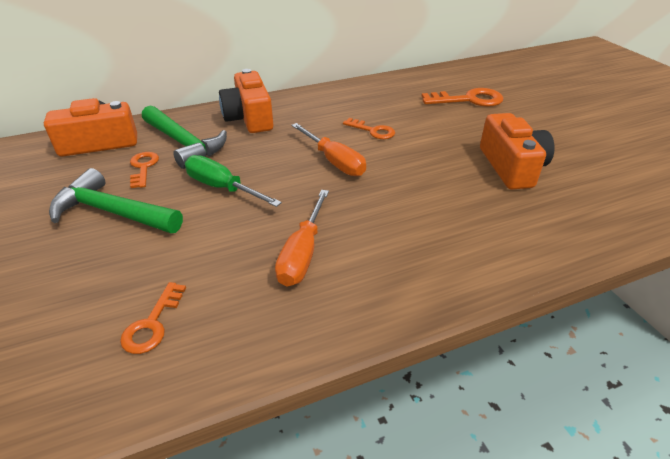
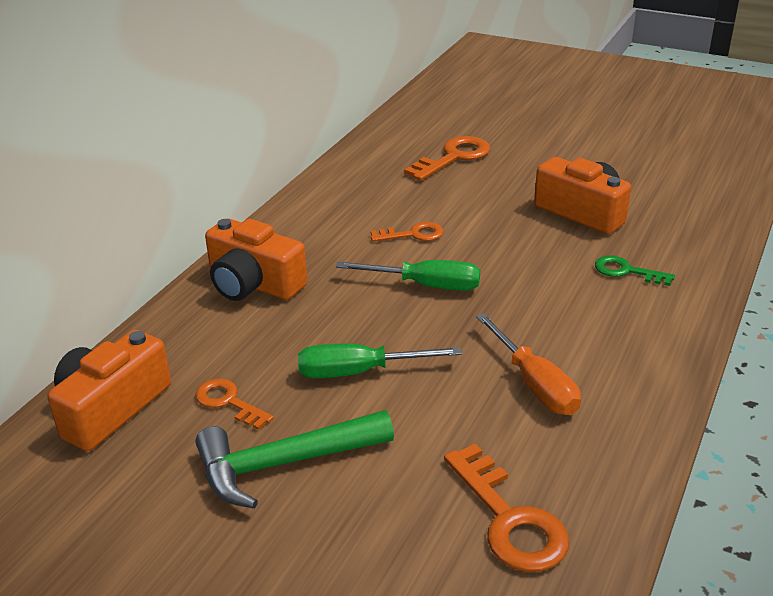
camera: 40 degrees left, 5 degrees down
(152, 324) = (509, 519): orange key -> orange key, size x1.62
(184, 144) = (228, 351): green hammer -> none
(334, 161) = (426, 285): orange screwdriver -> green screwdriver
(485, 220) = (626, 271): none -> green key

